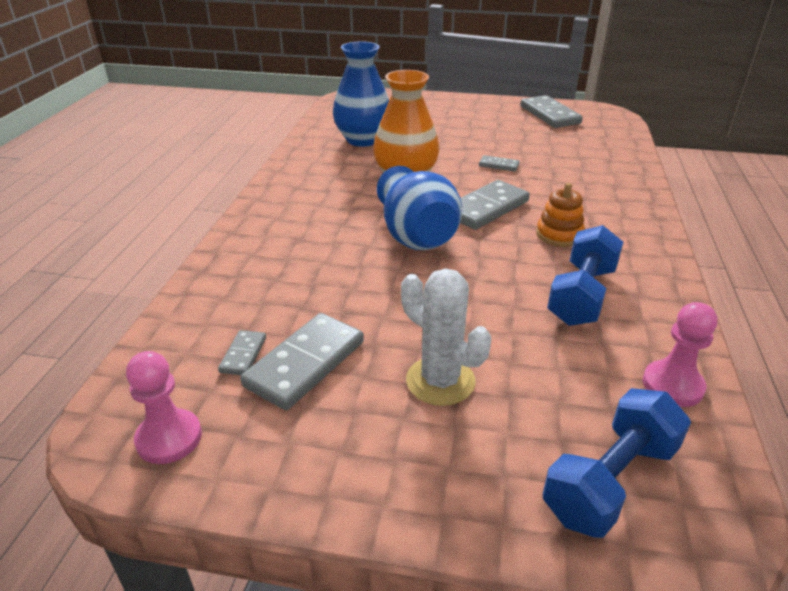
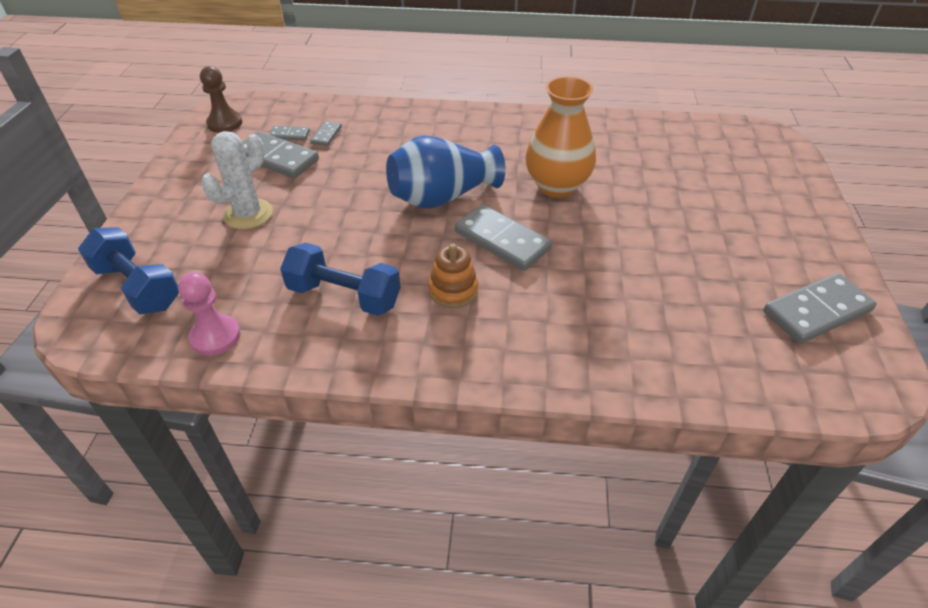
camera: 85 degrees right, 10 degrees up
(169, 438) = (225, 123): pink pawn -> brown pawn
(363, 140) = (642, 153): blue vase -> none
(498, 165) = (612, 252): grey domino -> grey domino (326, 135)

